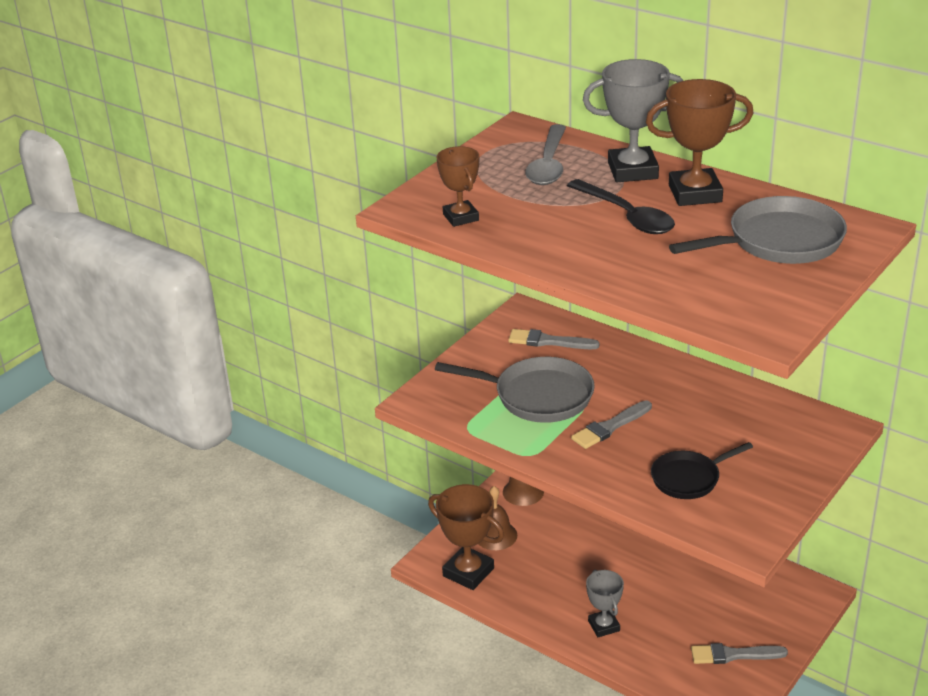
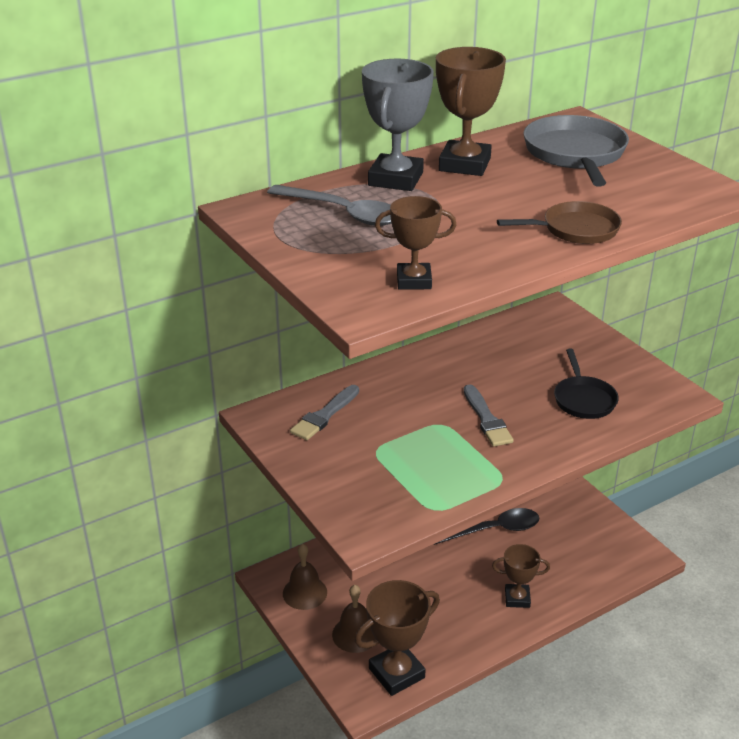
camera: 70 degrees left, 0 degrees up
(537, 396) = (410, 448): grey pan -> none
(603, 626) = (517, 598): grey trophy -> brown trophy
(610, 268) = (575, 230): none -> brown pan
(627, 216) = (482, 201): black spoon -> black spoon (493, 530)
(733, 655) = (584, 532): grey brush -> none

